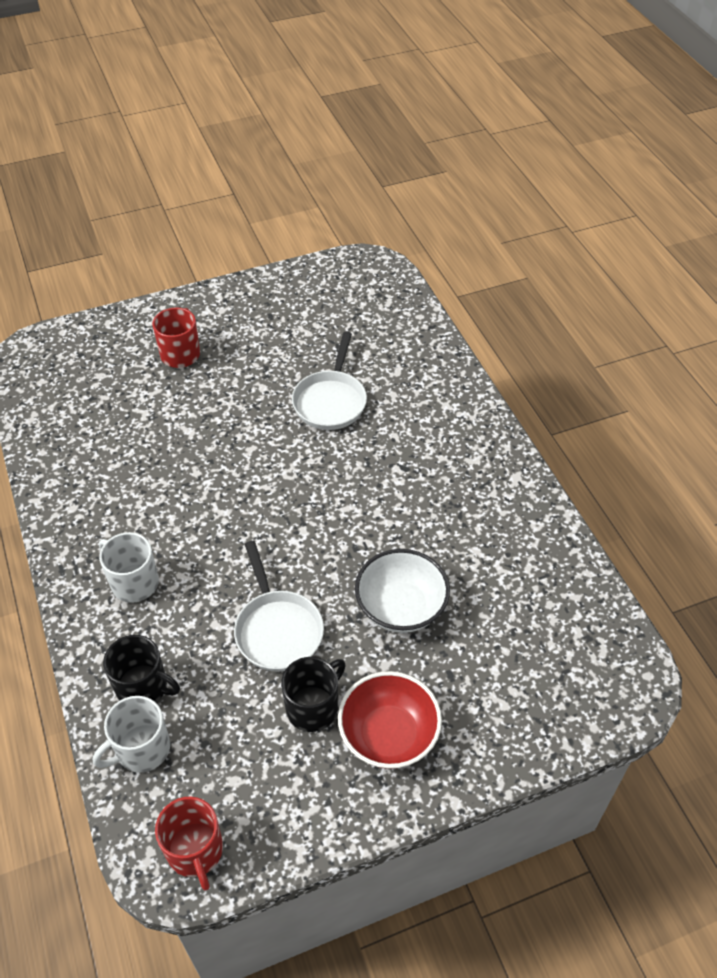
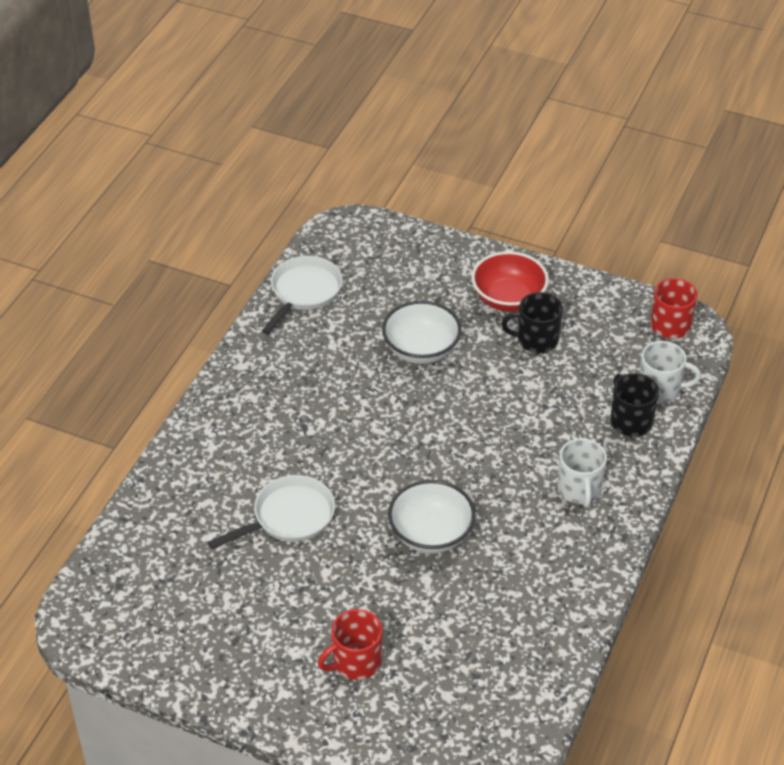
camera: 135 degrees left, 5 degrees down
(217, 461) = (431, 534): none -> white bowl
(277, 629) = (512, 393): white pan -> white pan (304, 292)

